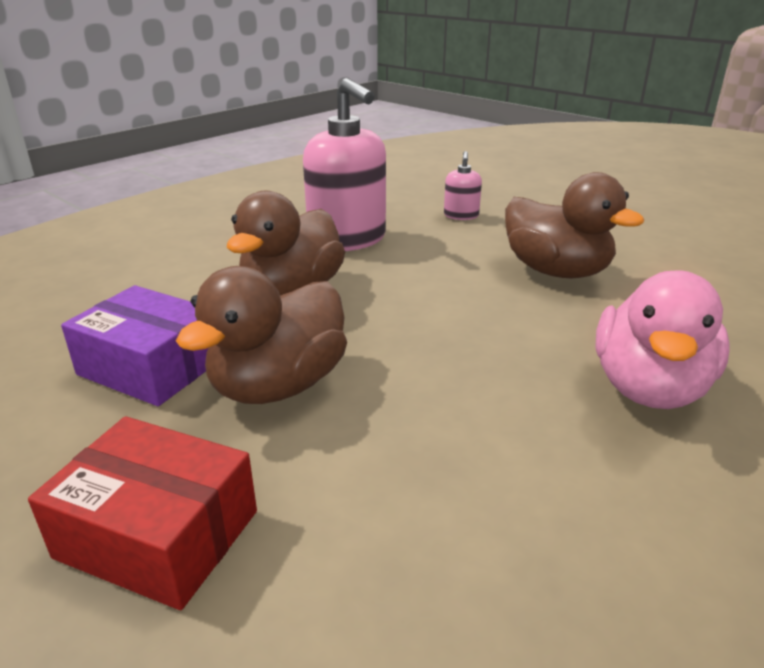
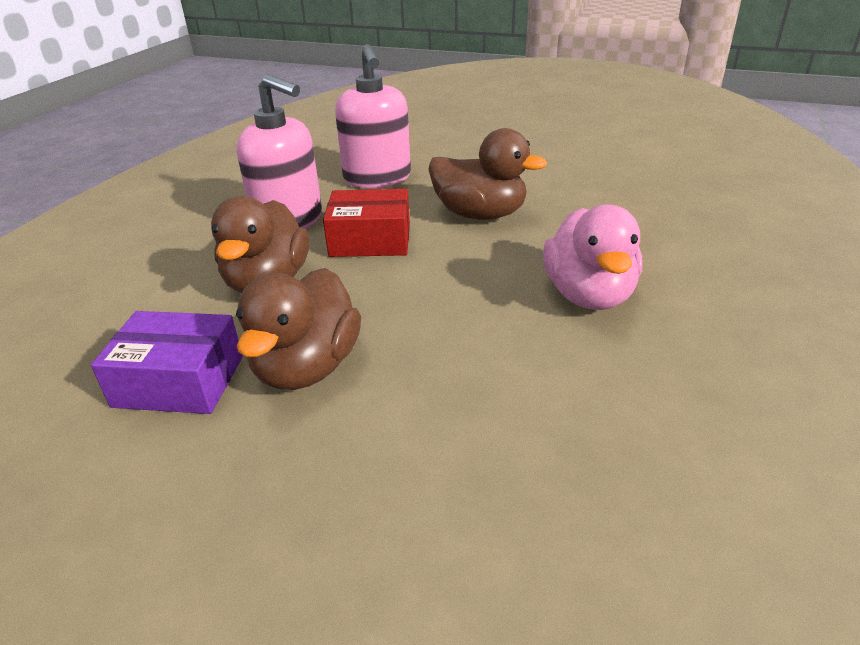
camera: 20 degrees left, 5 degrees up
(158, 534) = (282, 513): red box -> red box (370, 240)
(461, 216) = (377, 178): pink soap dispenser -> pink soap dispenser, size x2.15

